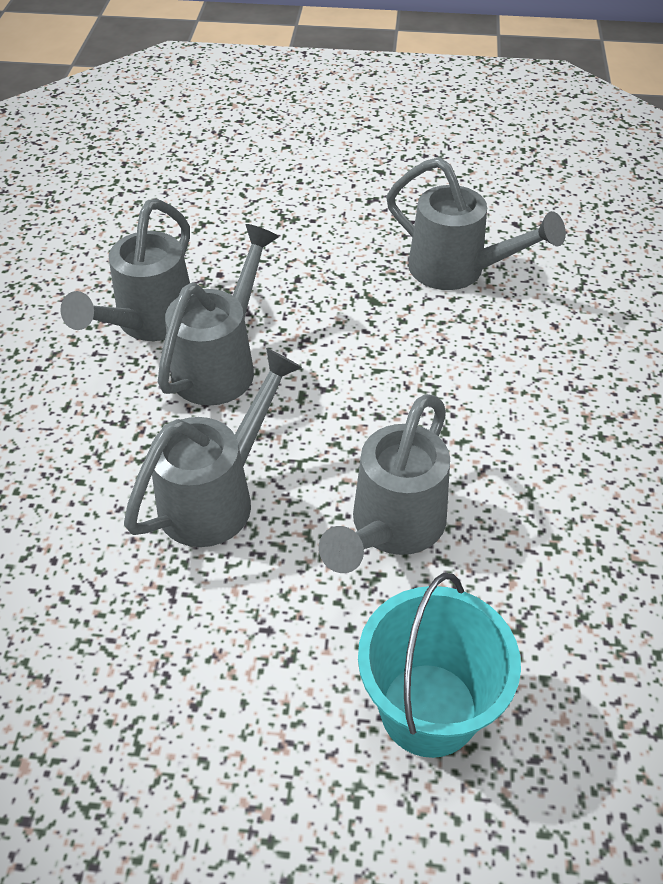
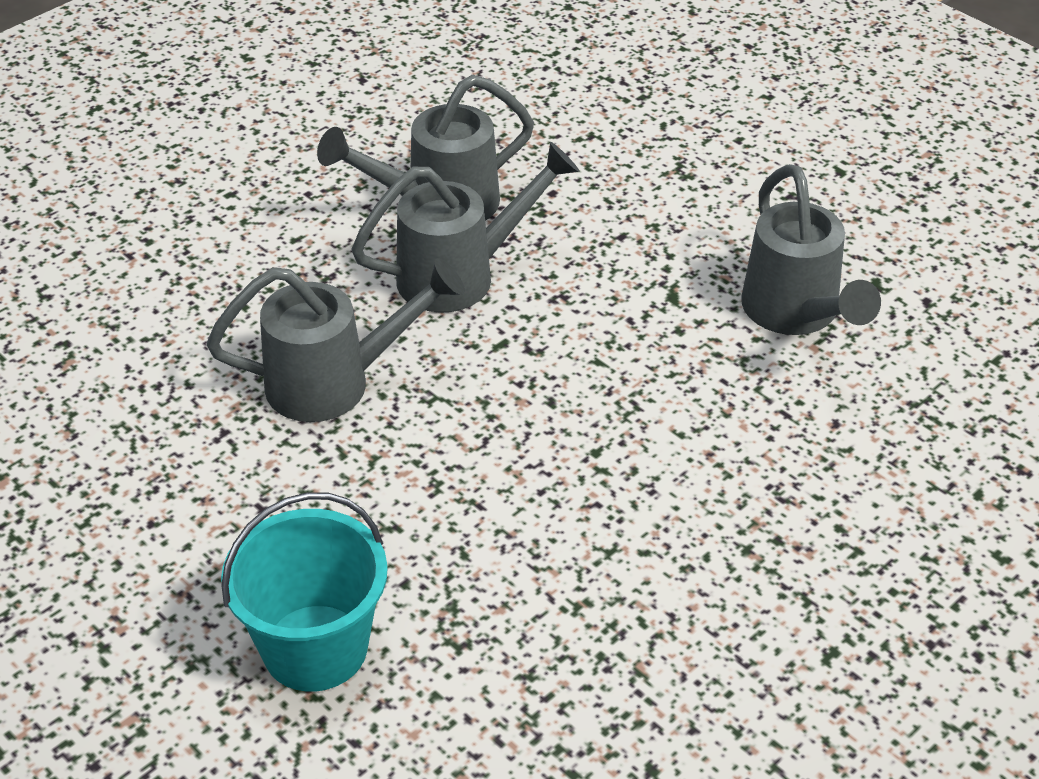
camera: 40 degrees right, 5 degrees down
(391, 529) = (446, 499): grey watering can -> none

